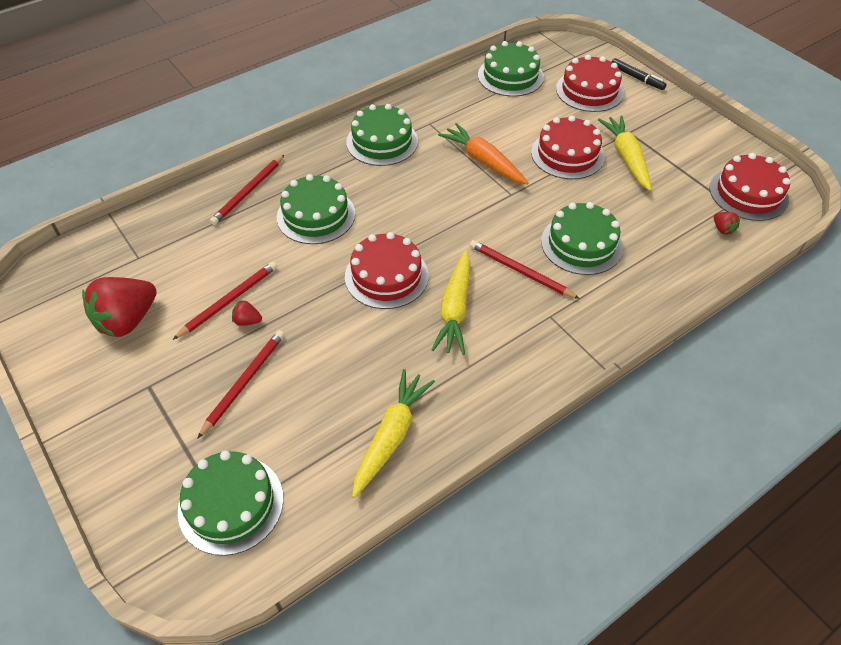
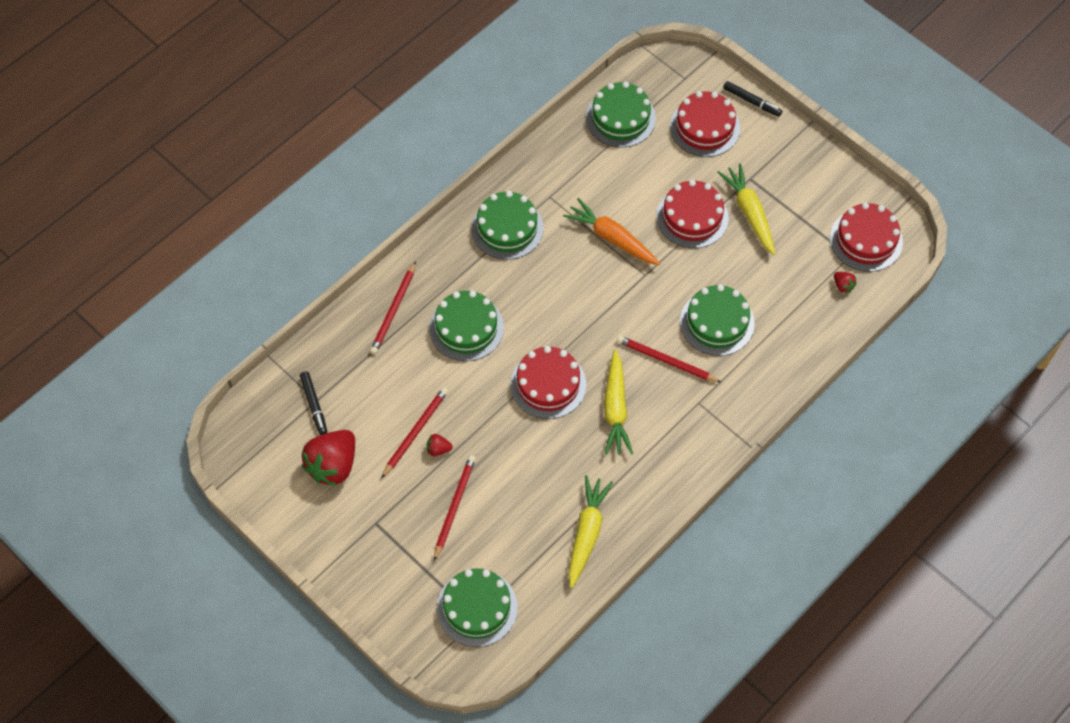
camera: 10 degrees left, 10 degrees up
(133, 261) = (314, 405): none -> black marker

